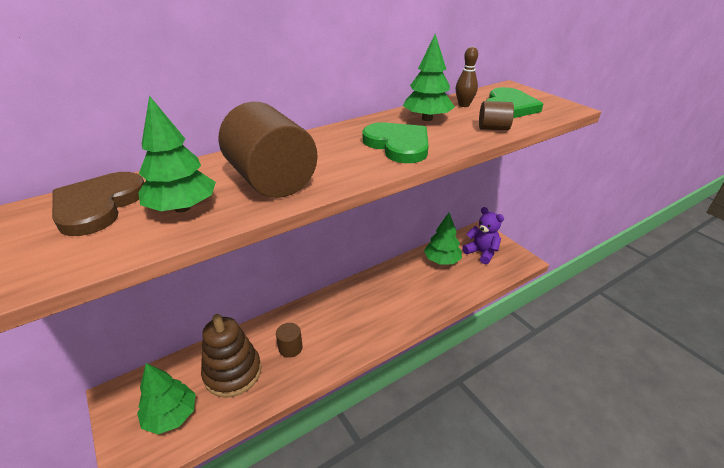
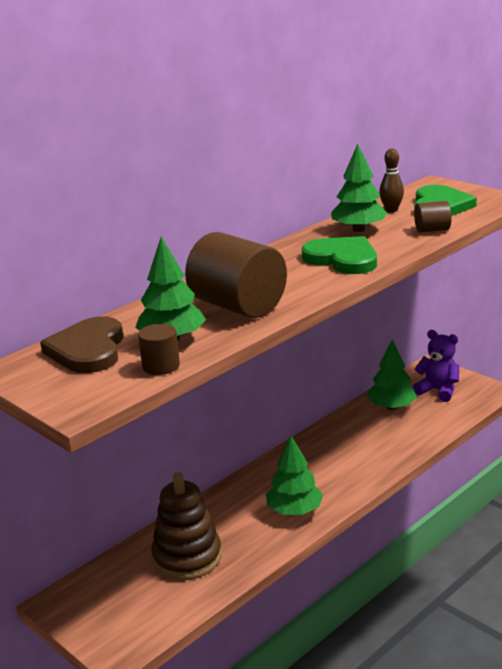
camera: 10 degrees left, 10 degrees down
(171, 415) = (137, 606): green tree -> green tree (294, 511)
(290, 348) = (244, 523): brown cylinder -> brown cylinder (161, 366)

